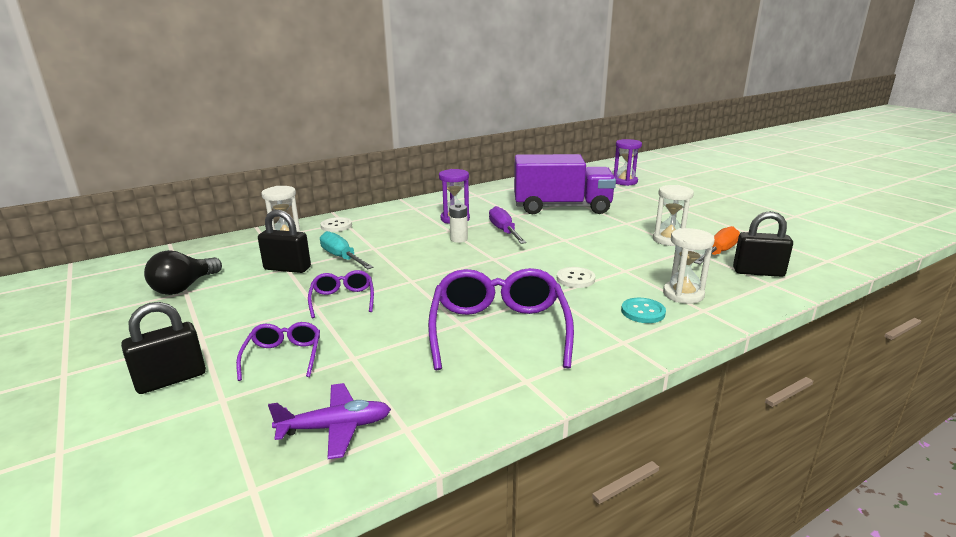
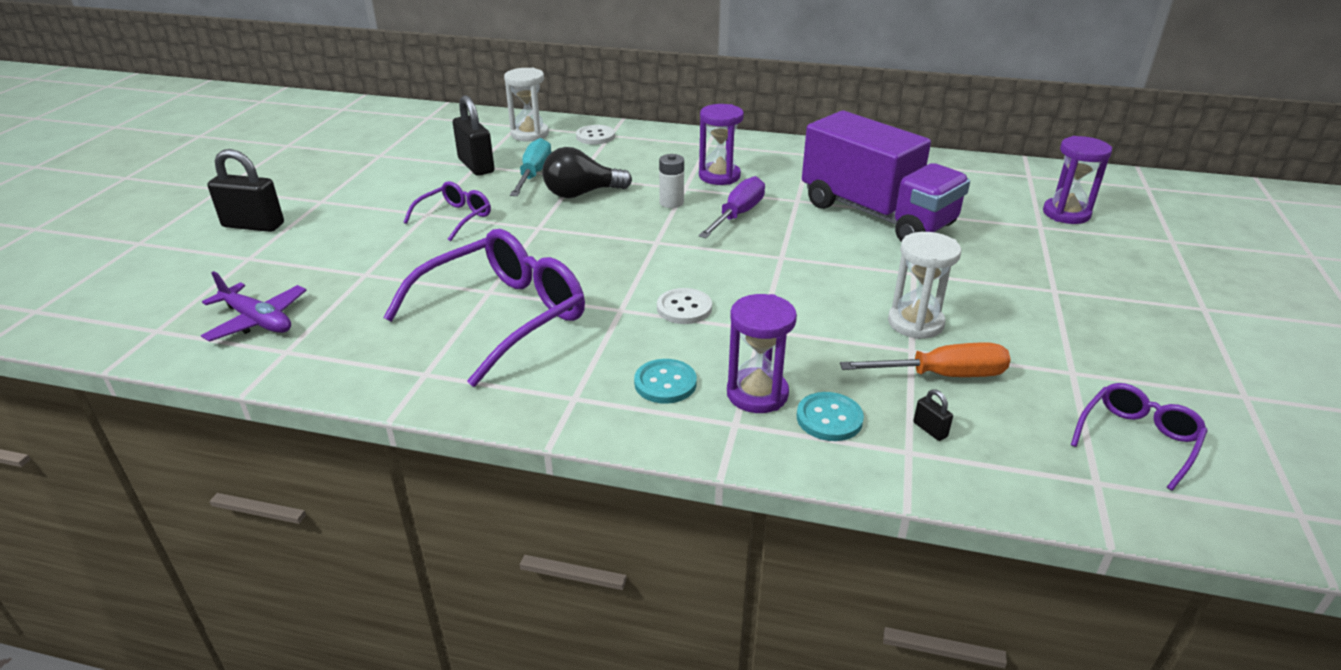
camera: 45 degrees right, 10 degrees up
(184, 287) = (385, 150): black light bulb -> black light bulb (581, 194)
(283, 357) = (331, 246): purple glasses -> purple glasses (1137, 440)
(683, 294) = (757, 394): white hourglass -> purple hourglass
(725, 288) = (829, 418): none -> turquoise button
(758, 272) = (930, 430): black padlock -> black padlock, size x0.43

